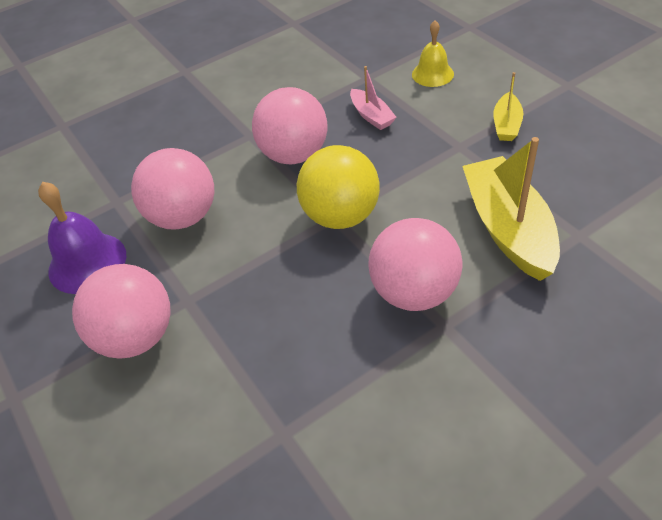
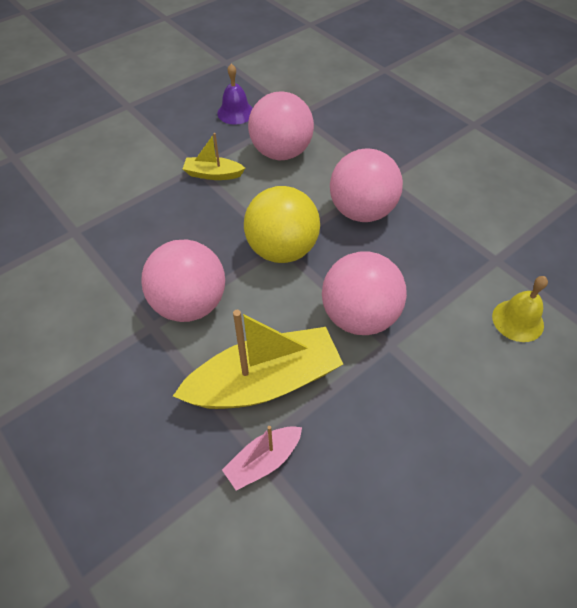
camera: 80 degrees right, 5 degrees up
(87, 262) = (235, 112): purple bell -> purple bell, size x0.66
(136, 337) = (166, 148): pink ball -> pink ball (359, 316)
(371, 116) = (429, 266): pink boat -> pink boat (263, 461)
(506, 125) = (433, 392): yellow boat -> yellow boat (213, 174)

